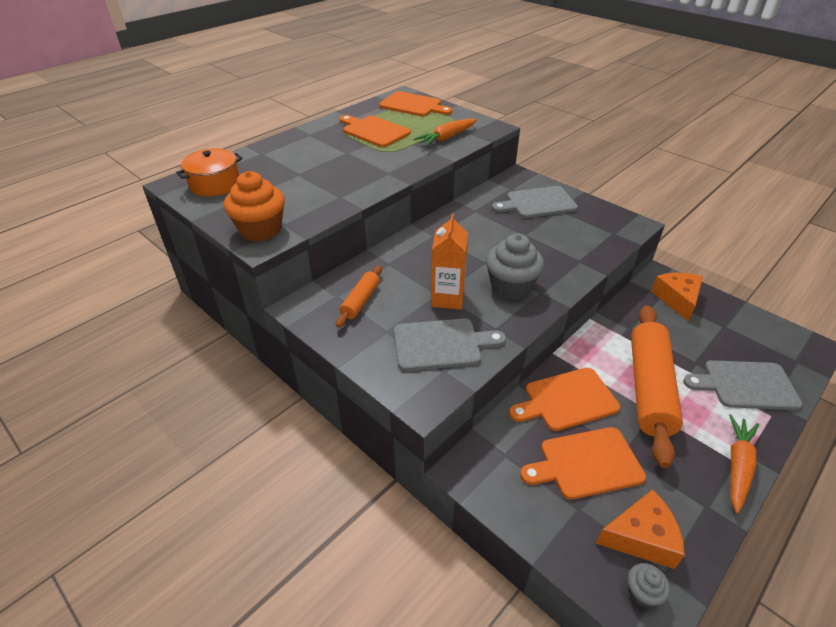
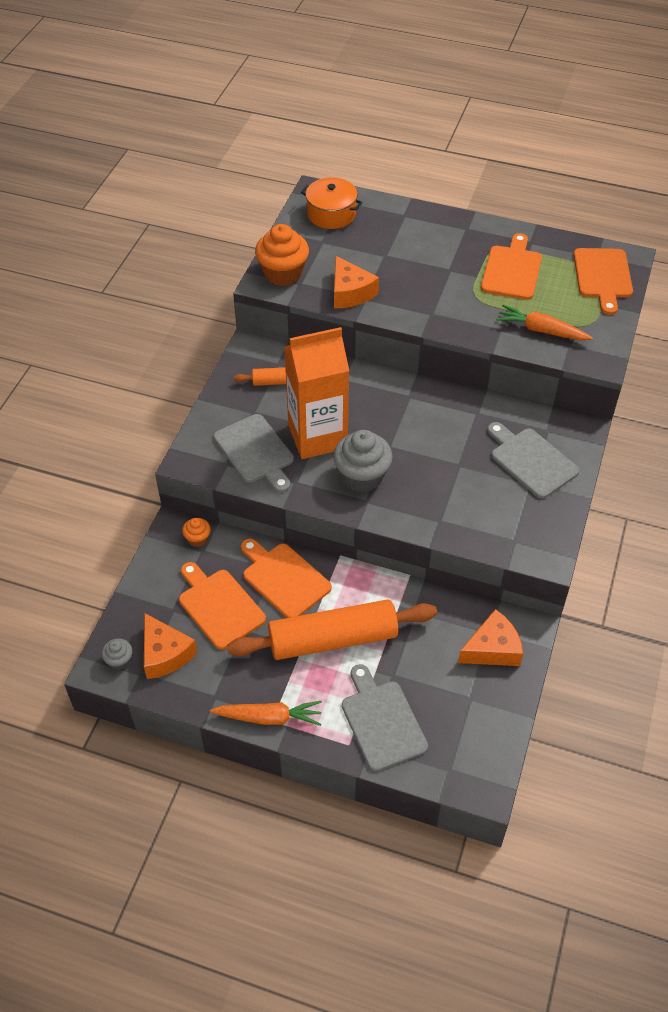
camera: 65 degrees right, 10 degrees up
(325, 202) = (350, 292): none -> orange cheese
(447, 298) = (317, 436): orange carton -> orange carton, size x1.60
(488, 454) = (197, 539): none -> orange cupcake

